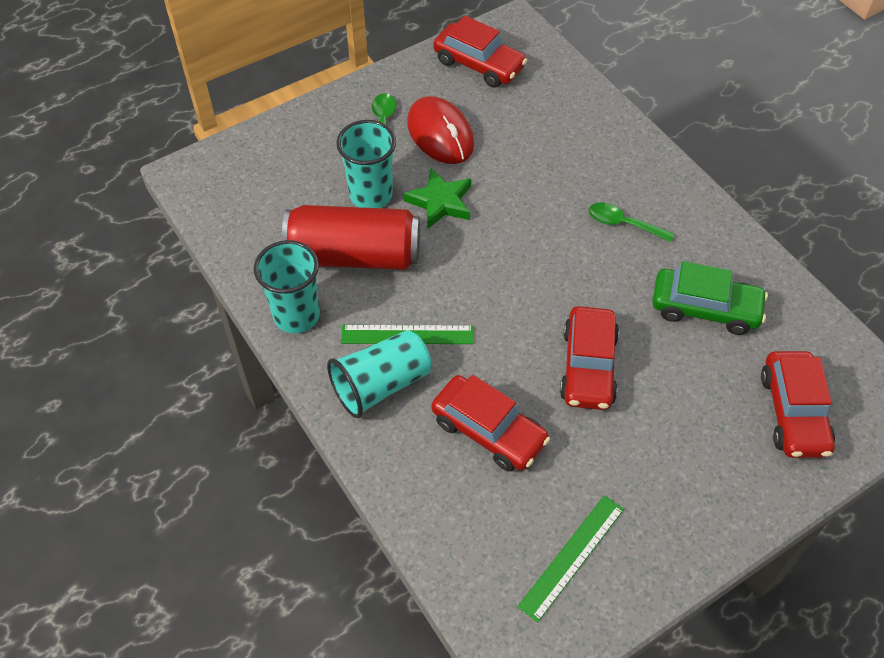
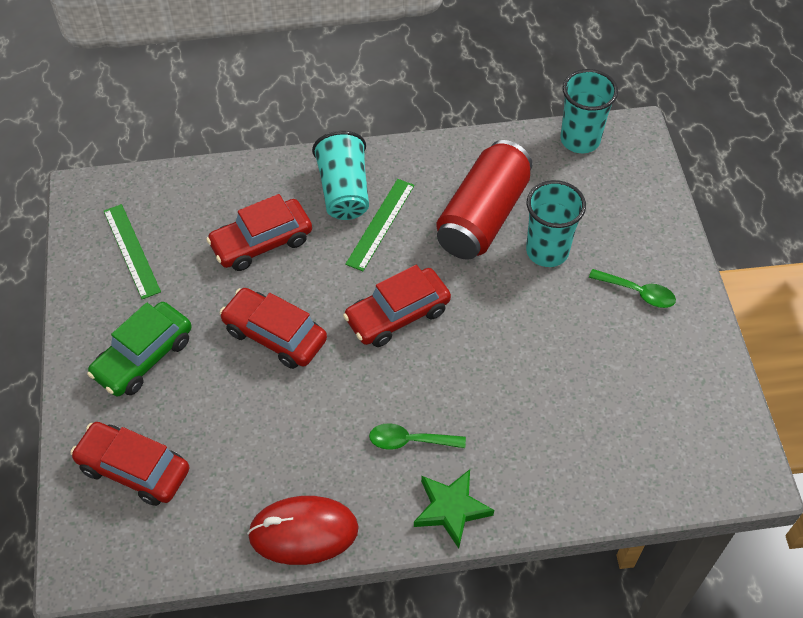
camera: 115 degrees right, 0 degrees up
(296, 315) = (440, 160): turquoise cup -> turquoise cup (580, 140)
(440, 134) = (602, 334): red mouse -> red mouse (303, 532)
(440, 202) = (513, 300): green star -> green star (451, 509)
(479, 64) = (694, 411): red car -> red car (397, 315)
(623, 224) = (409, 441): green spoon -> green spoon turned 135 degrees counterclockwise
(705, 308) = (276, 459): green car -> green car (143, 357)

